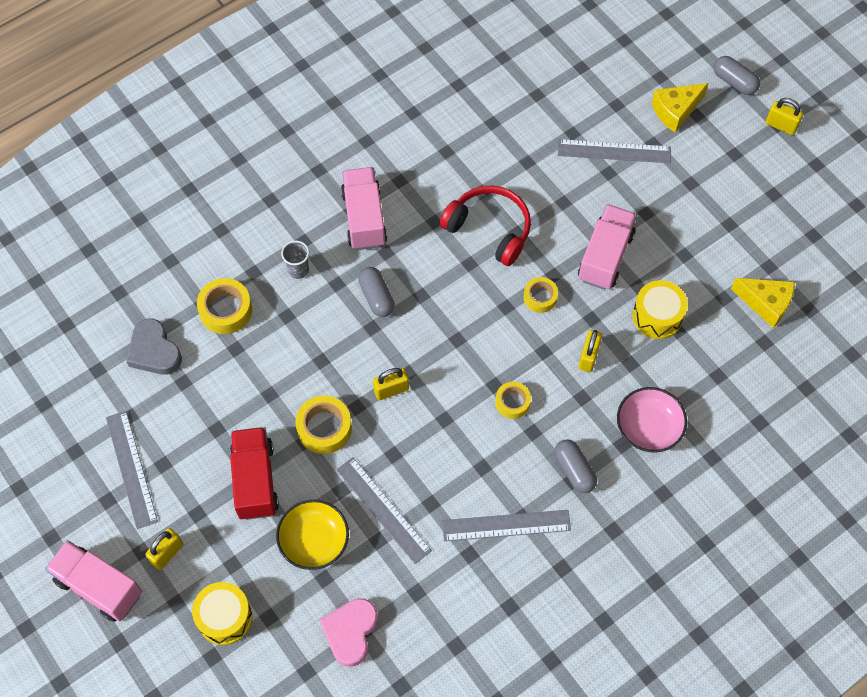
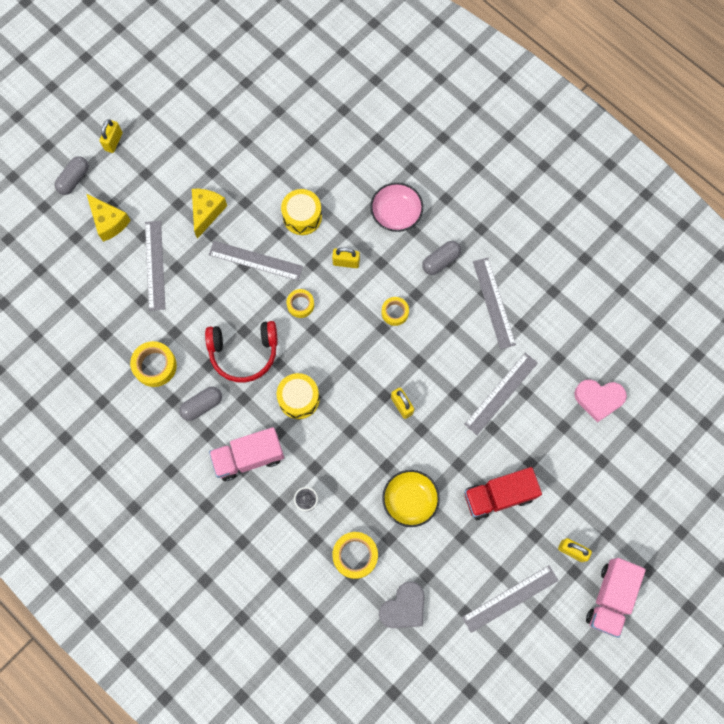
camera: 100 degrees left, 10 degrees up
(224, 617) = (610, 494): yellow drum -> yellow drum (299, 399)
(314, 541) = (536, 440): yellow bowl -> yellow bowl (410, 500)
(324, 428) = (444, 451): yellow tape -> yellow tape (155, 366)
(376, 297) = (322, 432): grey capsule -> grey capsule (202, 405)
(489, 229) = (244, 353): red headphones -> red headphones turned 120 degrees counterclockwise
(605, 256) = (255, 260): pink truck -> grey ruler
(766, 304) = (278, 141): yellow cheese -> yellow cheese (207, 212)

